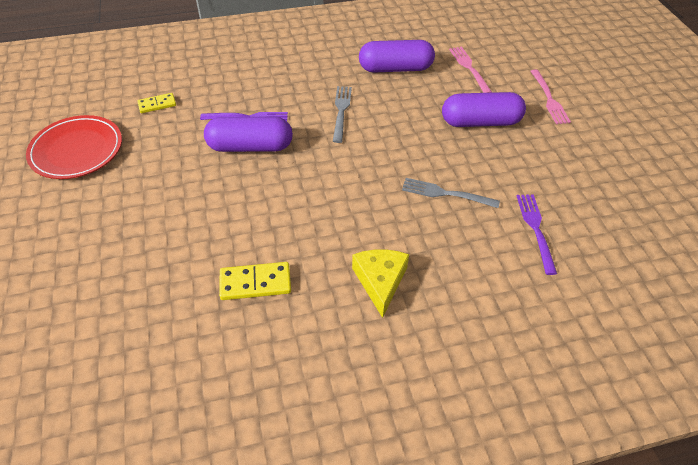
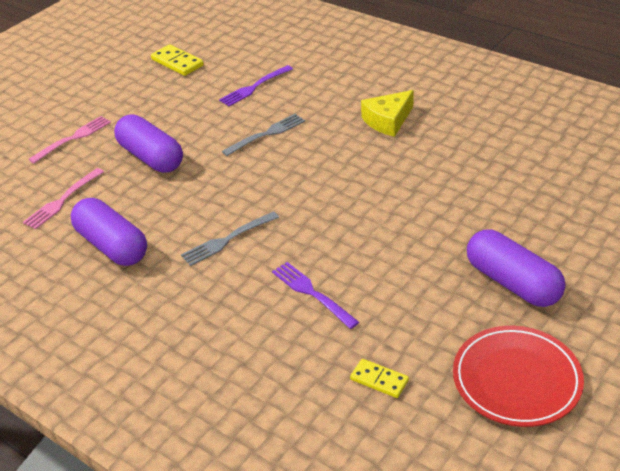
camera: 125 degrees left, 10 degrees down
(250, 147) = (348, 262): purple capsule -> purple capsule (512, 282)
(255, 283) = (468, 166): yellow domino -> yellow domino (177, 62)
(446, 193) = (266, 134): grey fork -> grey fork turned 105 degrees counterclockwise

